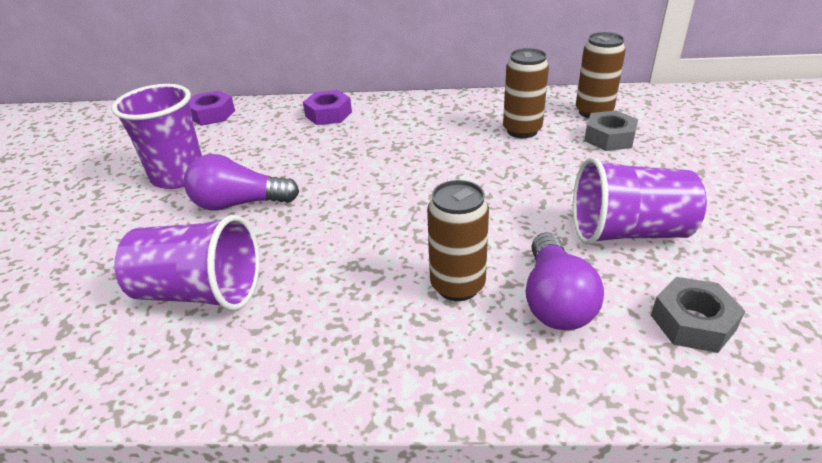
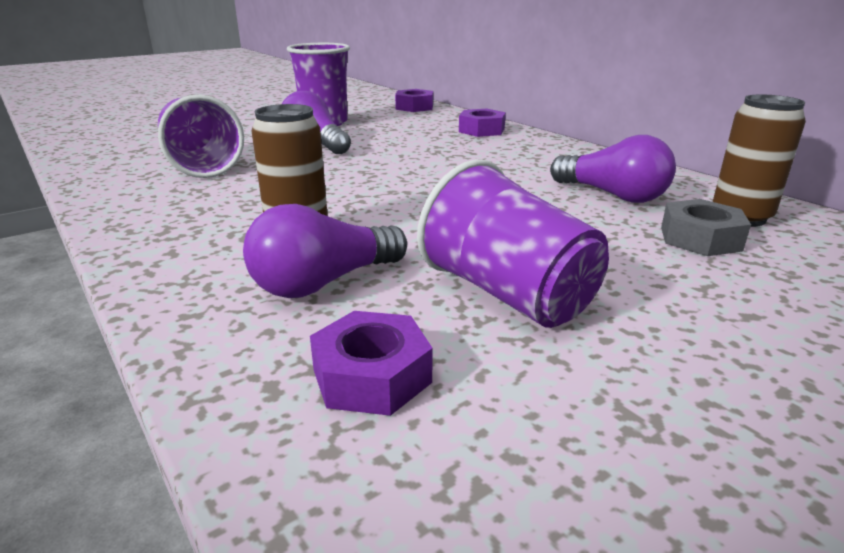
camera: 50 degrees right, 10 degrees down
(522, 130) = (612, 195): brown can -> purple light bulb
(692, 322) = (372, 376): grey nut -> purple nut

